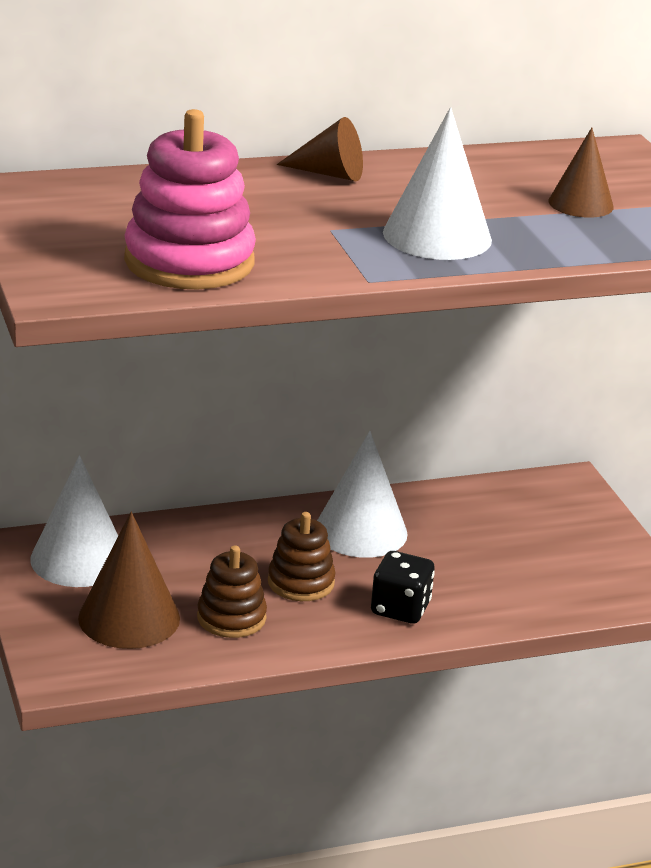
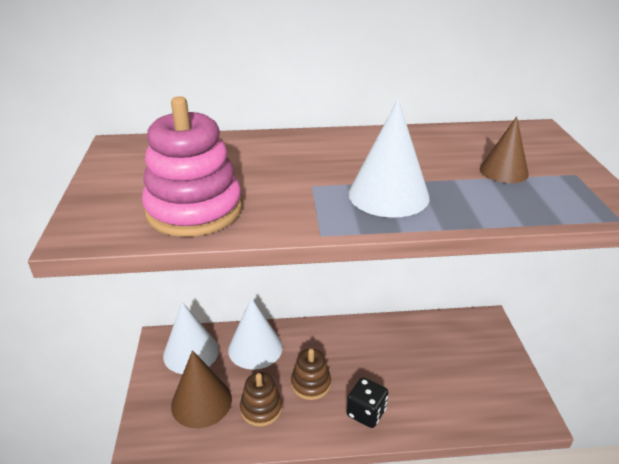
camera: 15 degrees right, 5 degrees up
(329, 173) = (330, 141): brown cone -> none
(360, 531) = (356, 346): white cone -> white cone (255, 348)

